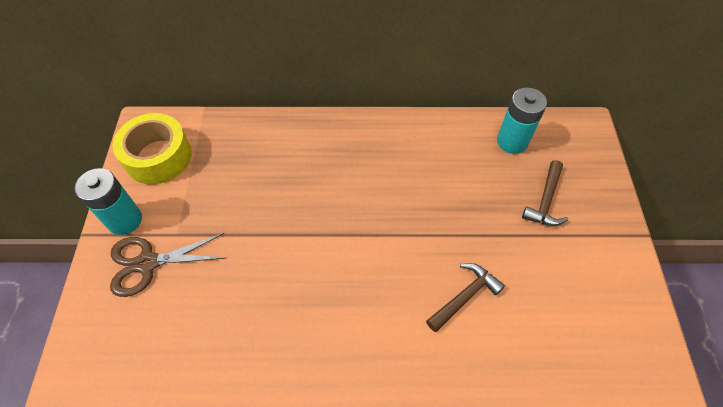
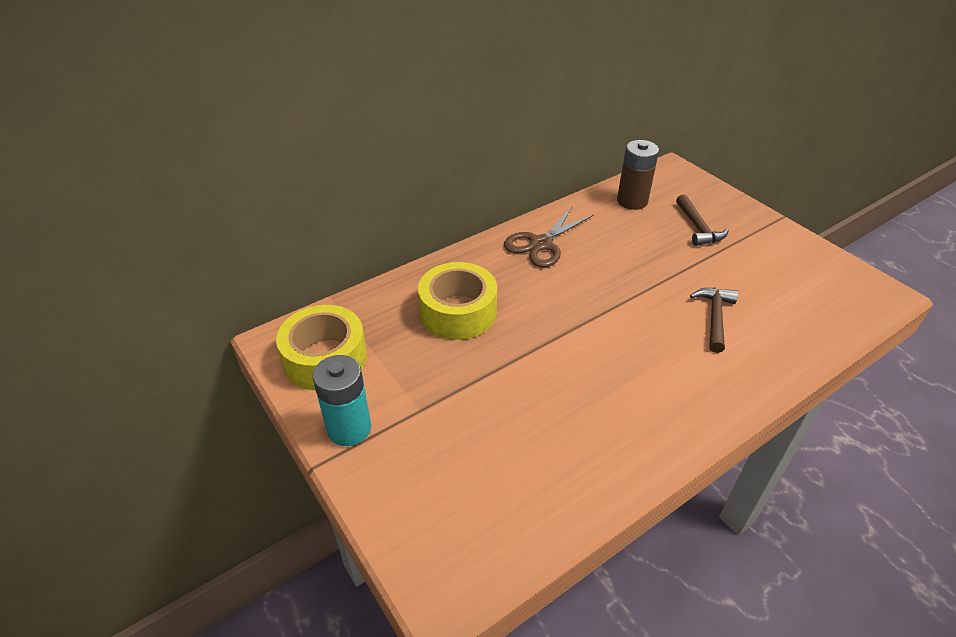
camera: 35 degrees left, 15 degrees down
(148, 263) = (417, 449): brown scissors -> brown scissors (541, 244)
(273, 170) = (458, 312): none -> yellow tape
(512, 141) = (632, 201): turquoise battery -> brown battery

